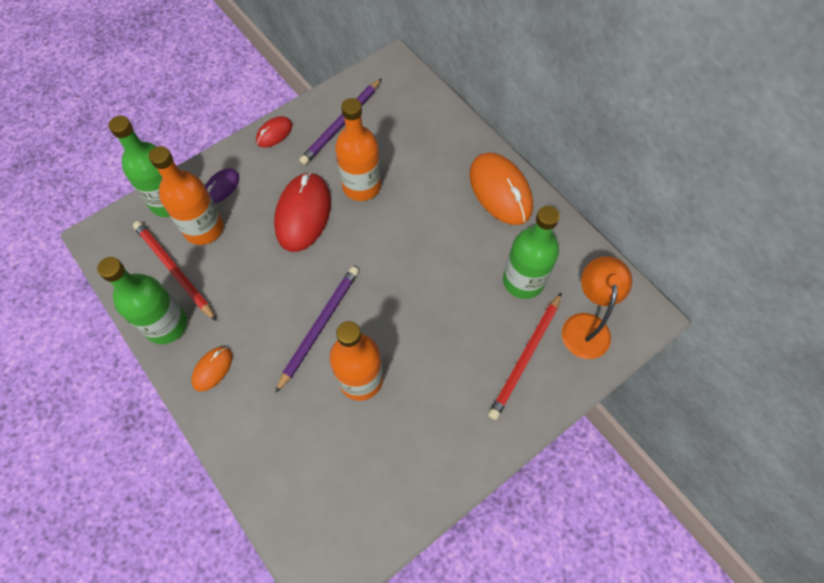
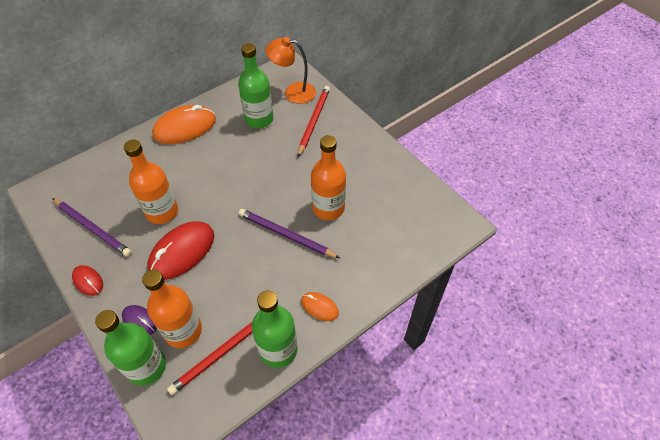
camera: 90 degrees left, 10 degrees down
(303, 214) = (182, 252): red mouse -> red mouse turned 60 degrees counterclockwise
(525, 357) = (313, 121): red pencil -> red pencil turned 105 degrees counterclockwise

